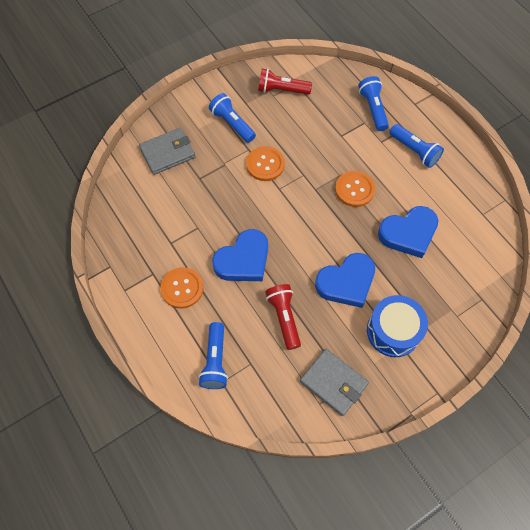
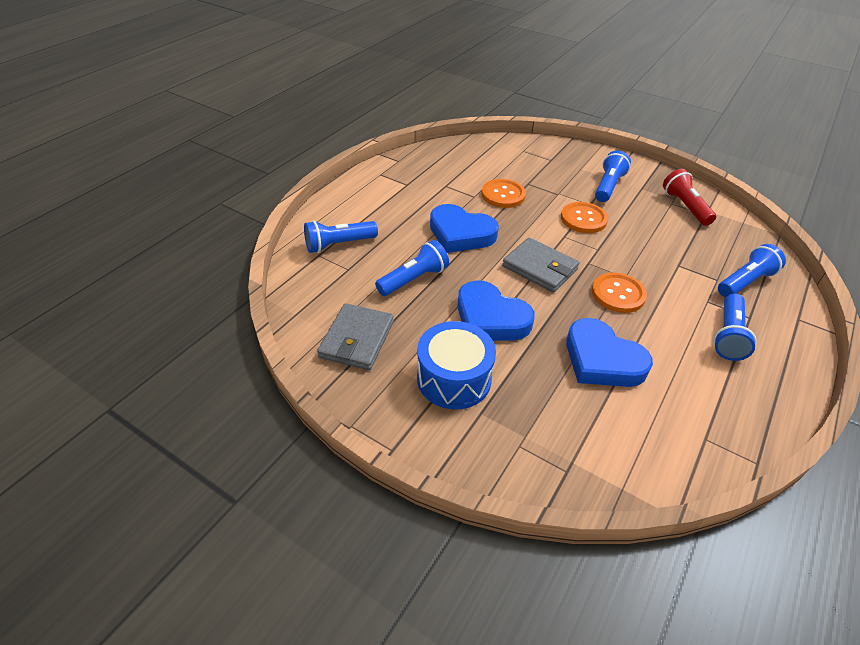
camera: 65 degrees right, 20 degrees down
(167, 153) = (537, 159): grey wallet -> grey wallet (540, 268)
(182, 288) = (403, 204): orange button -> orange button (503, 195)
(284, 317) = (414, 279): red flashlight -> blue flashlight

